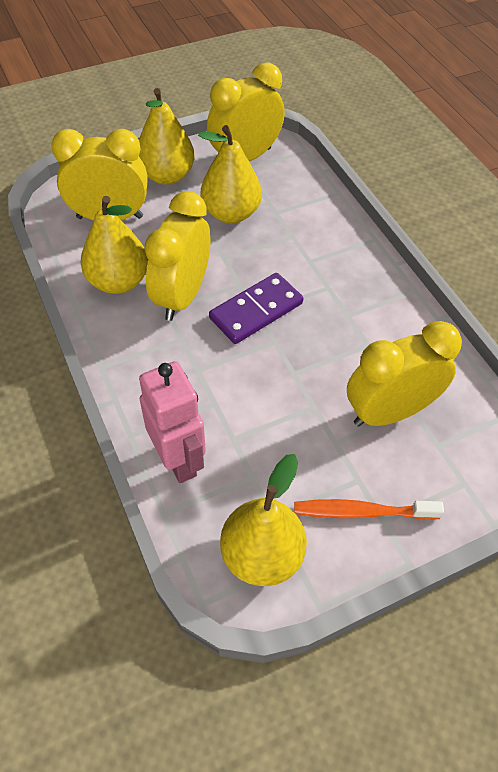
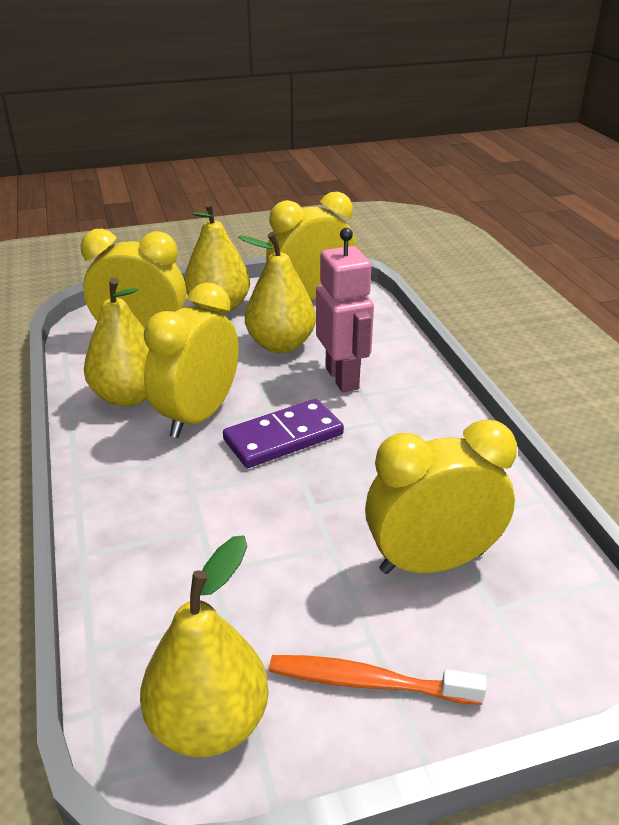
camera: 10 degrees right, 20 degrees down
(179, 460) = (134, 588): pink robot -> pink robot (342, 378)

